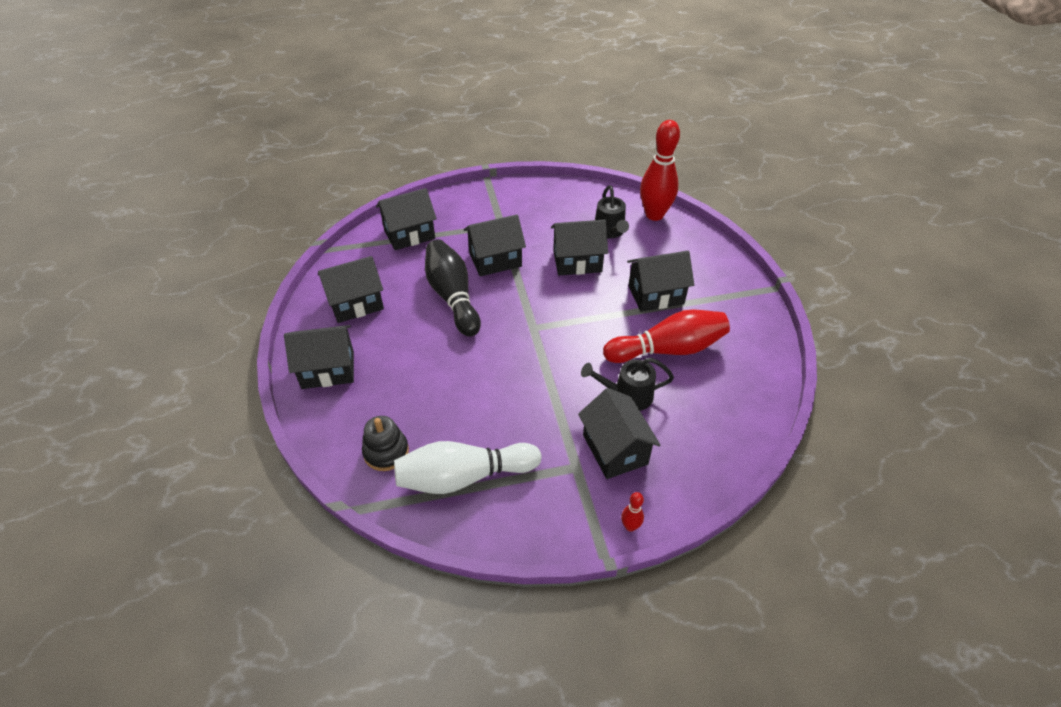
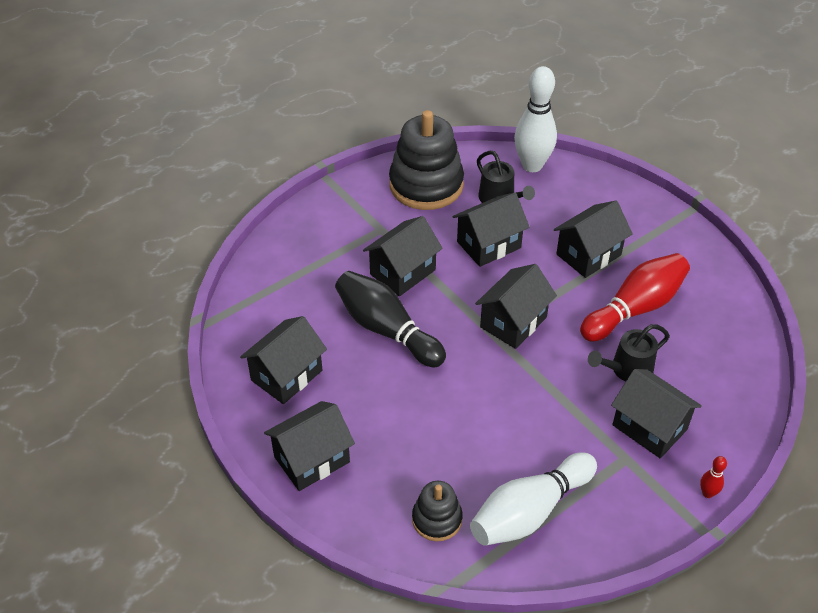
camera: 25 degrees left, 0 degrees up
(409, 234) = (287, 274): black house -> black house (513, 322)
(558, 204) = (426, 185): none -> black stacking toy
(654, 215) = (532, 165): red bowling pin -> white bowling pin

